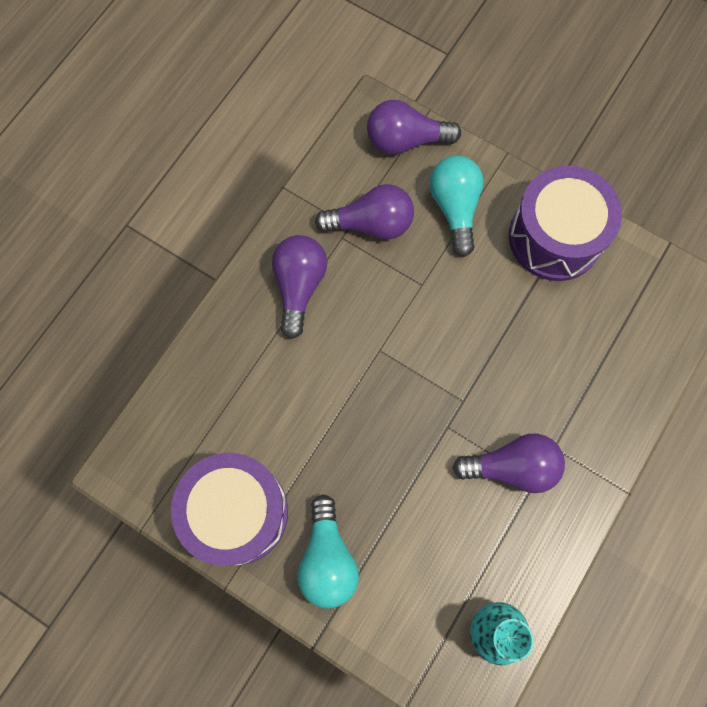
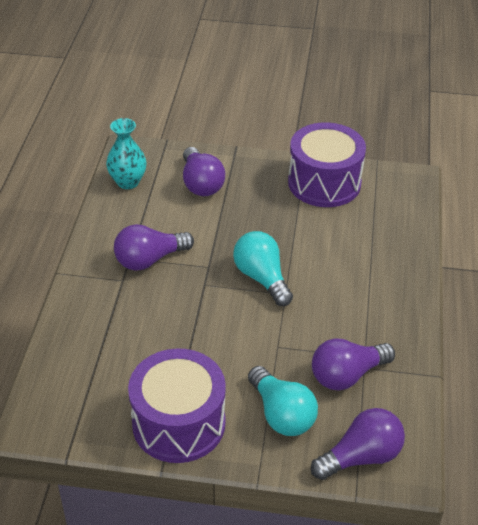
camera: 155 degrees right, 30 degrees down
(299, 286) = (374, 311): purple light bulb -> purple light bulb (201, 184)
(327, 558) = (252, 180): turquoise light bulb -> turquoise light bulb (262, 278)

